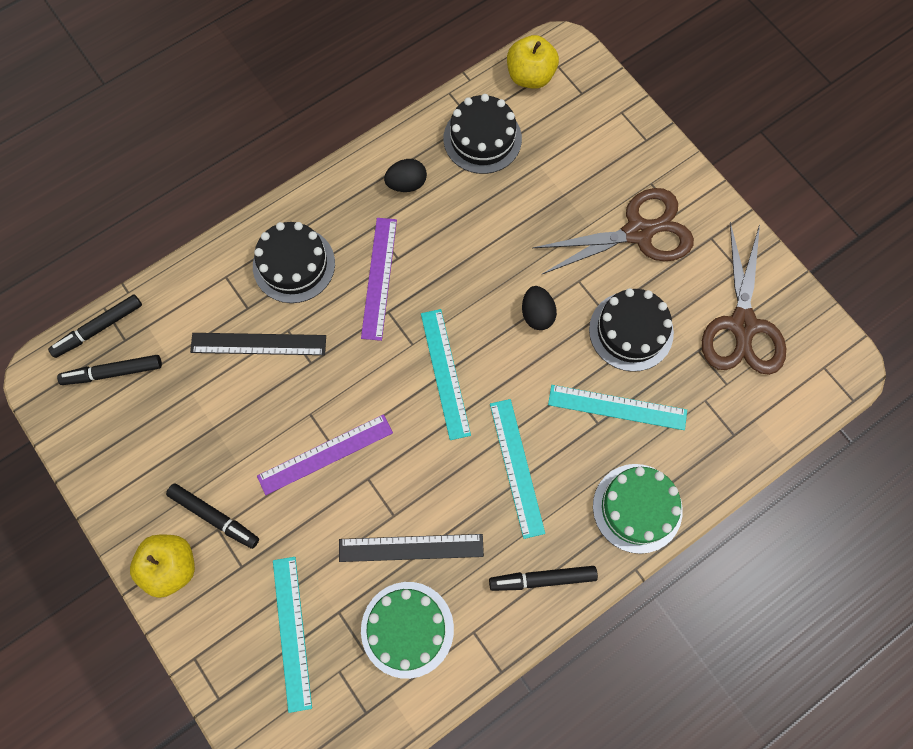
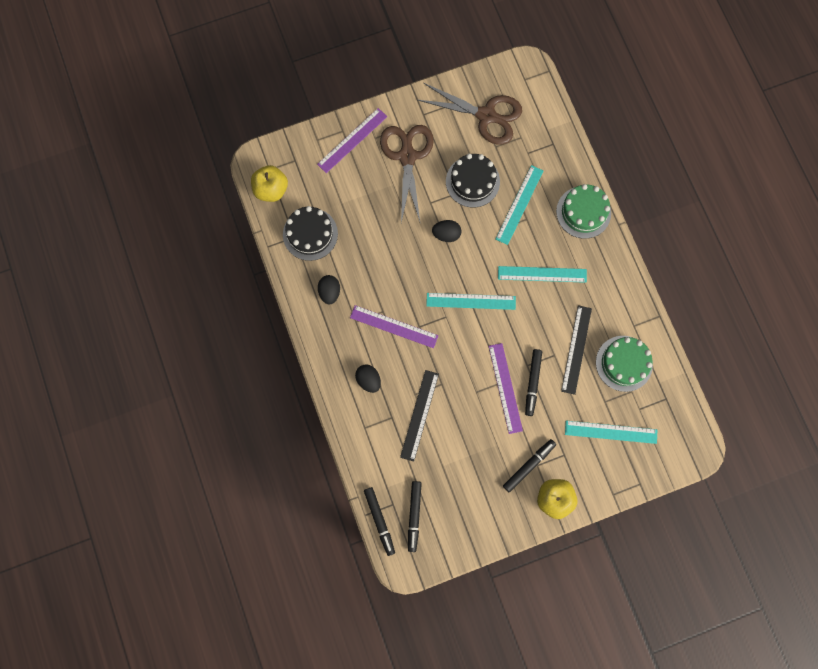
camera: 75 degrees left, 5 degrees up
(294, 264) = (368, 380): black cake -> black egg
(542, 579) = (612, 278): black marker -> black marker (532, 383)
(636, 155) = (352, 140): none -> purple ruler

